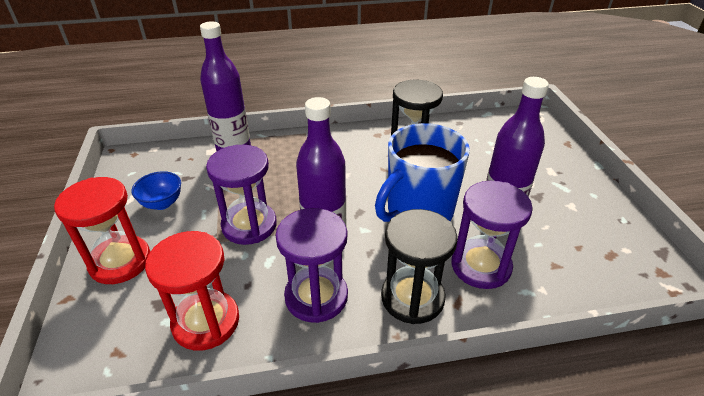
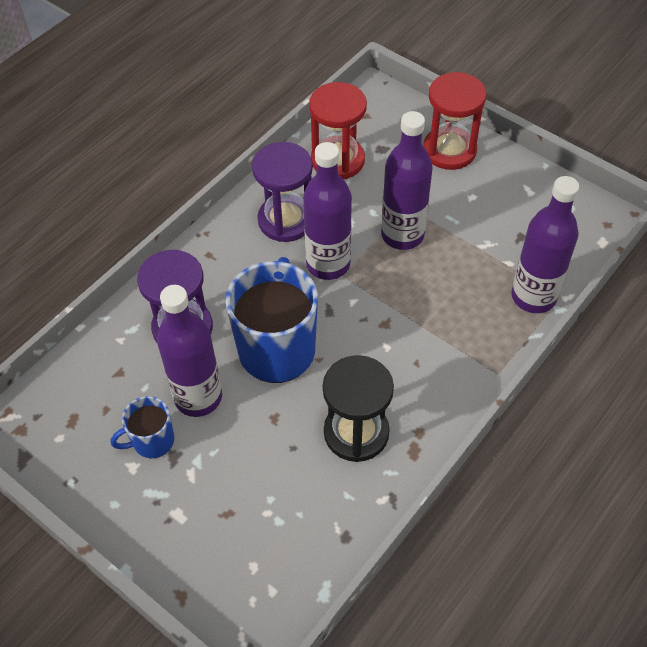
camera: 140 degrees right, 15 degrees up
(162, 203) = (497, 203): blue bowl -> none
(249, 225) = (402, 235): purple hourglass -> purple bottle
(412, 298) = (217, 265): black hourglass -> none
(549, 211) = (152, 441): none -> blue mug

